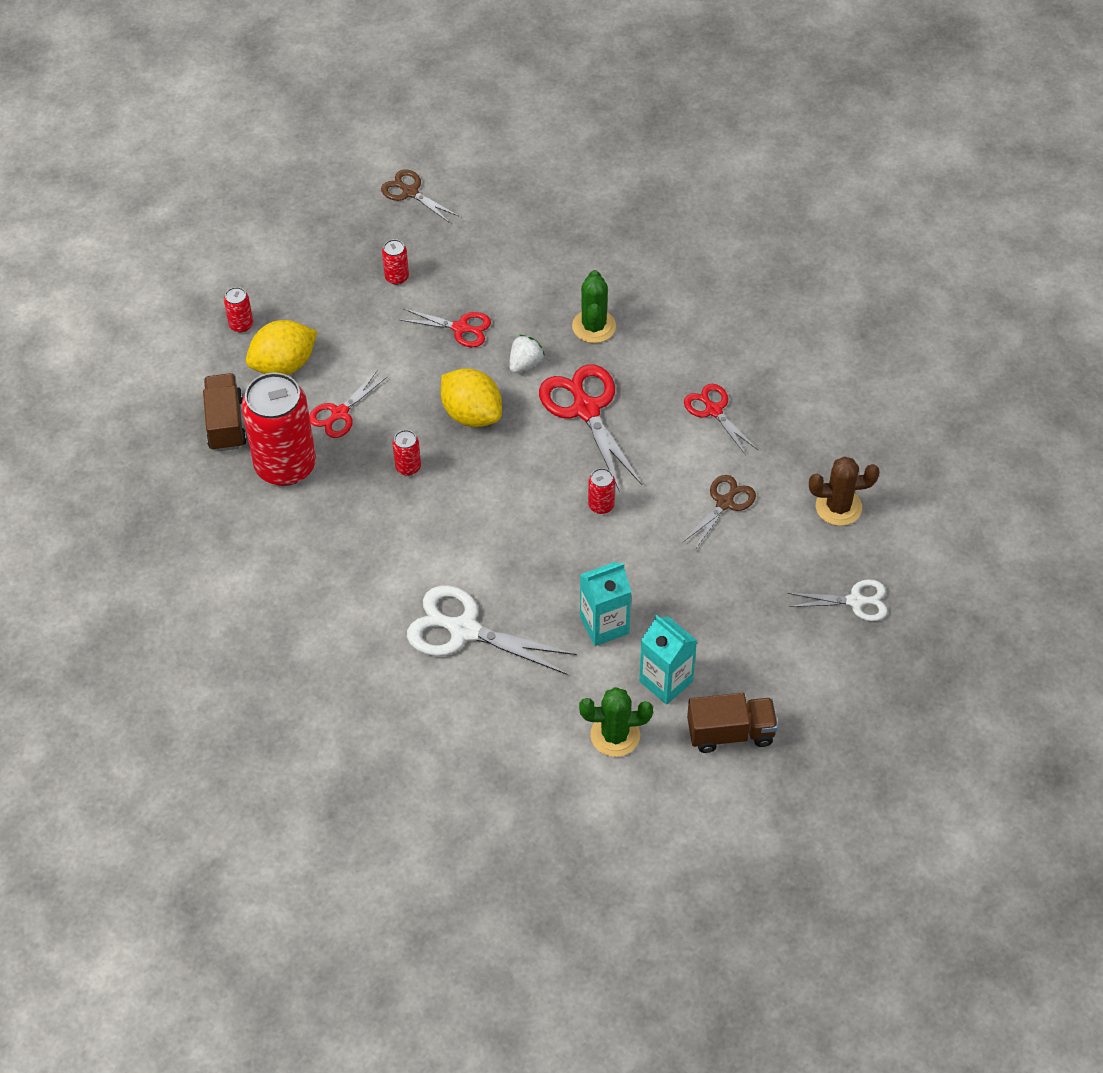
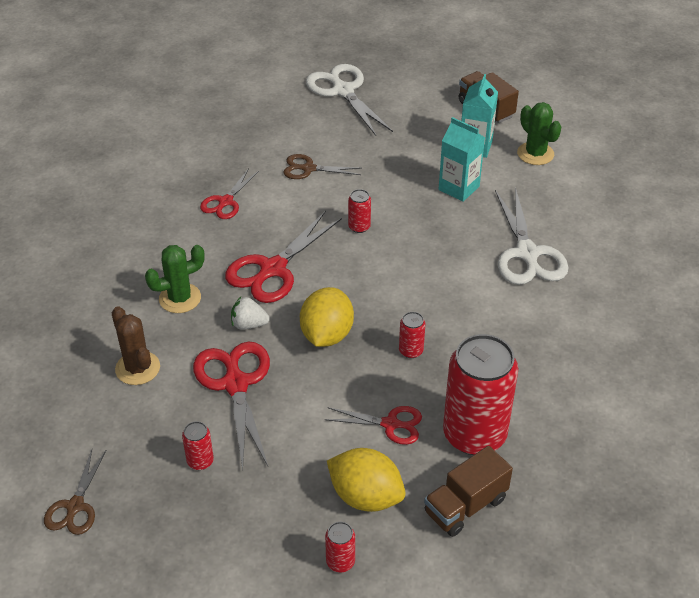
camera: 120 degrees left, 10 degrees down
(460, 328) = (235, 384): red scissors -> red scissors, size x1.69
(838, 507) = (271, 119): brown cactus -> brown cactus (137, 368)
(855, 601) = (343, 91): white scissors -> white scissors, size x1.69

